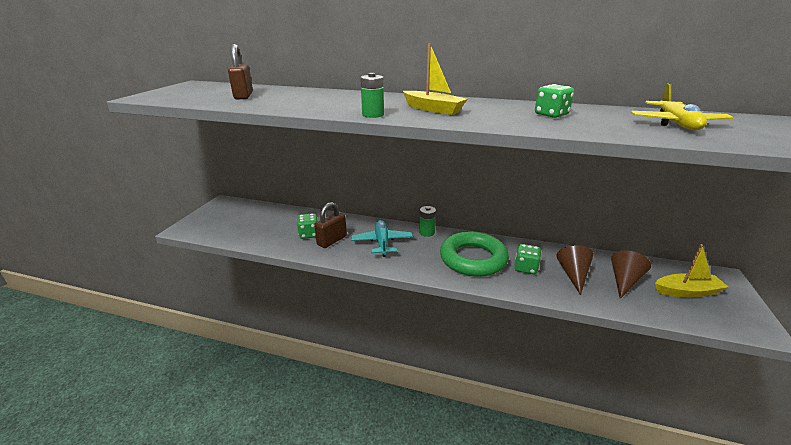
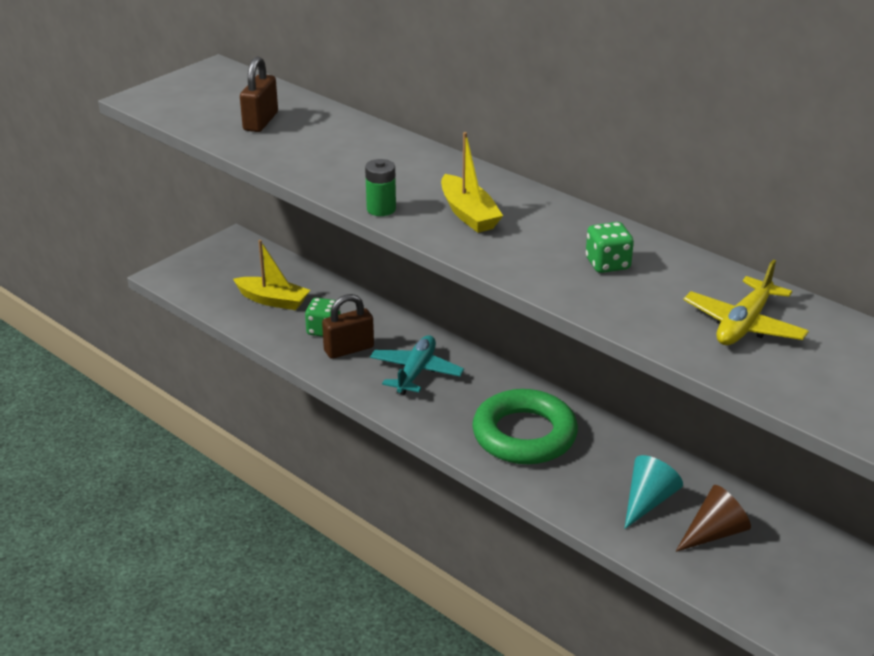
camera: 25 degrees right, 5 degrees up
(426, 232) = (494, 374): green battery -> none
(525, 268) = (587, 470): green dice -> none
(573, 275) = (648, 501): brown cone -> turquoise cone
(686, 292) = (790, 575): yellow boat -> yellow boat (273, 300)

